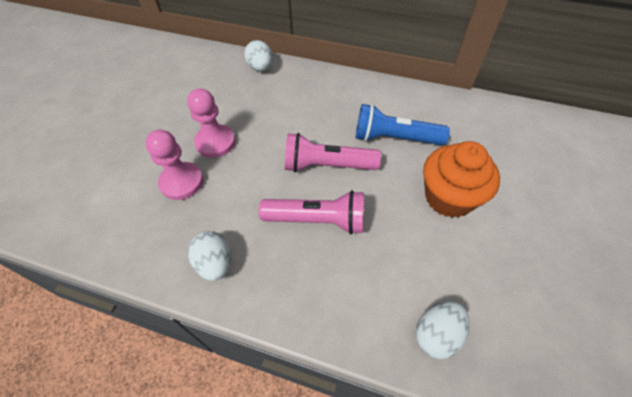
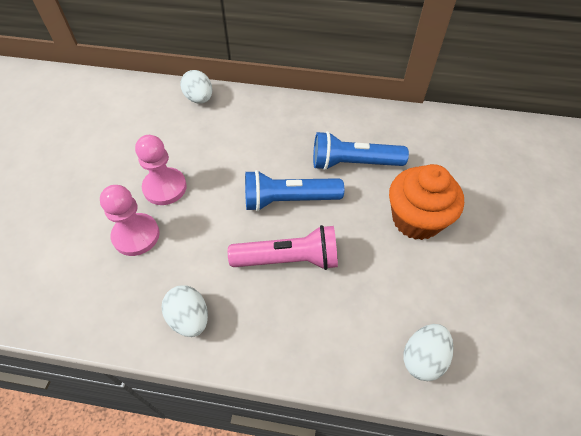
camera: 10 degrees left, 0 degrees up
(327, 165) = (289, 200): pink flashlight -> blue flashlight

